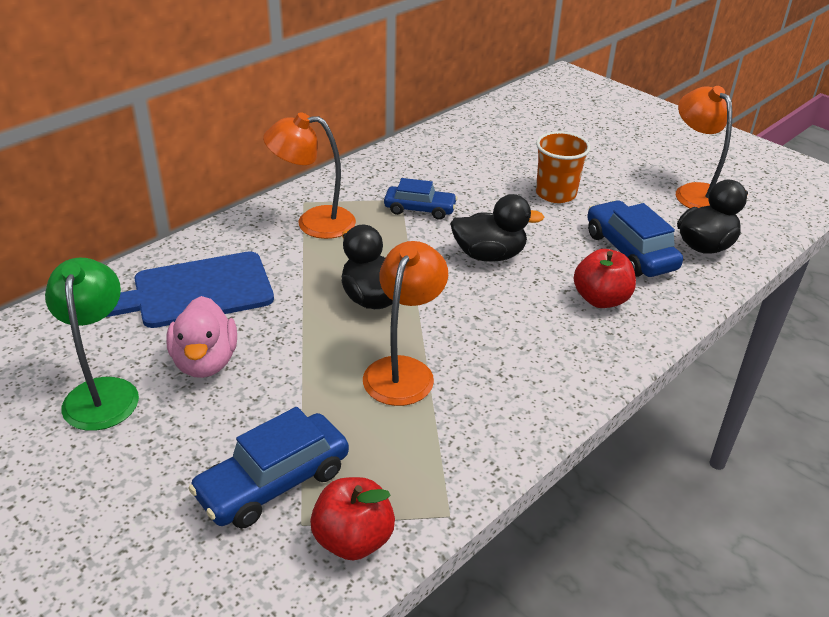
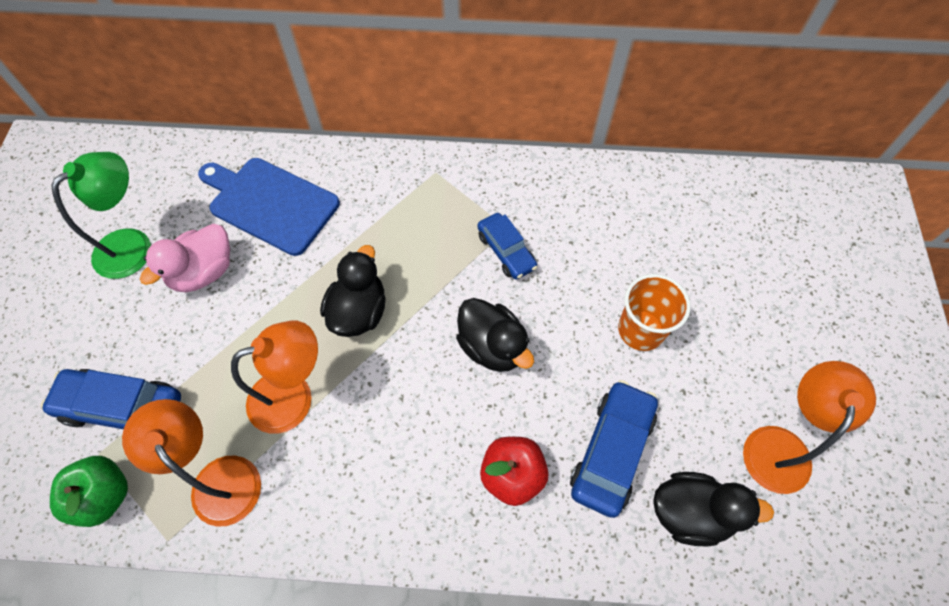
camera: 50 degrees right, 25 degrees up
(313, 222) = (416, 200): orange lamp -> orange lamp (218, 478)
(353, 540) = (104, 496): red apple -> green apple

